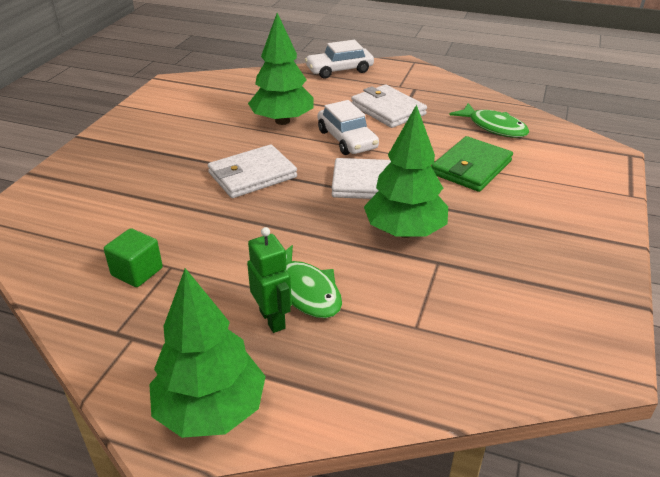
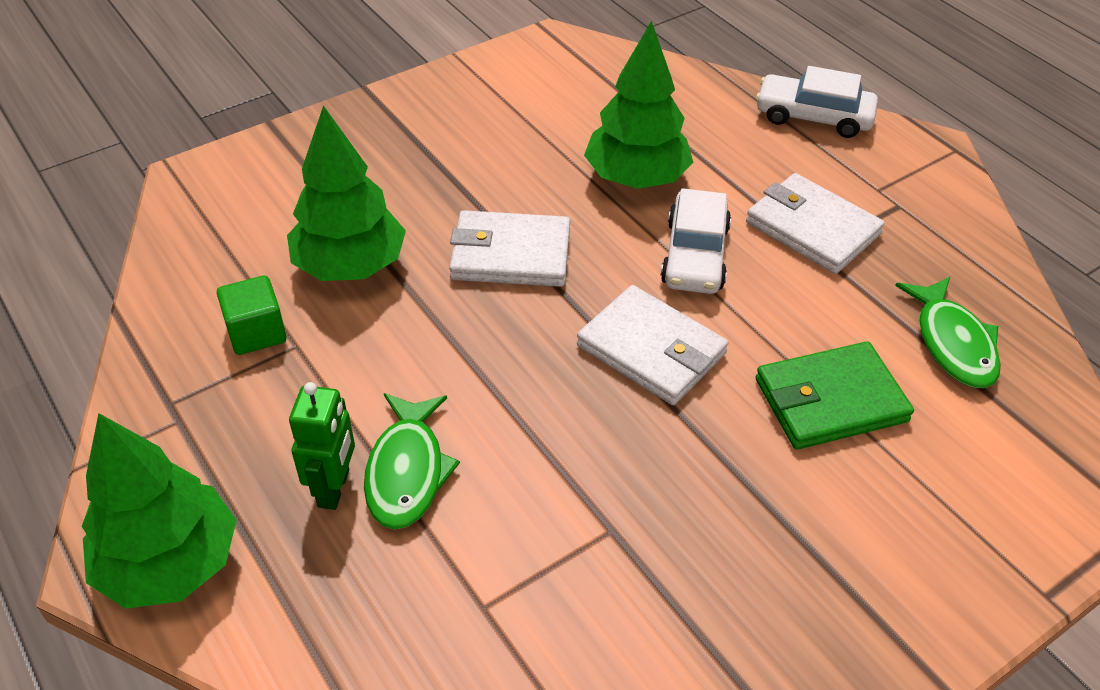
camera: 35 degrees right, 10 degrees up
(388, 110) = (812, 228): white wallet -> white wallet turned 45 degrees counterclockwise
(404, 231) = (617, 455): green tree -> green tree (350, 266)

